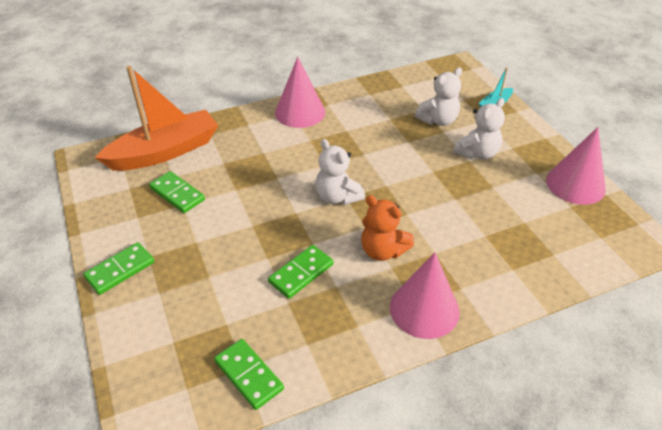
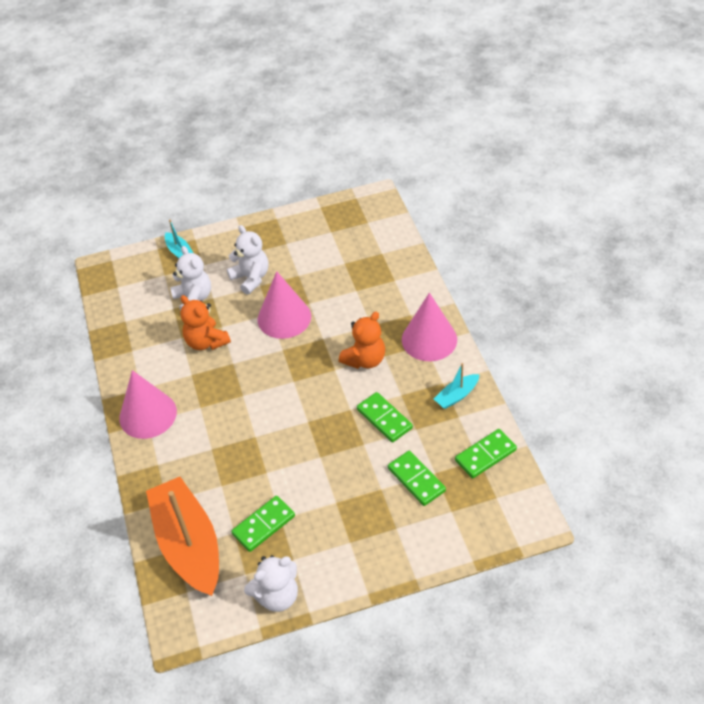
camera: 80 degrees left, 5 degrees up
(120, 270) = (365, 564): green domino -> green domino (416, 479)
(337, 197) = (292, 388): white teddy bear -> white teddy bear (277, 596)
(339, 341) = (456, 396): none -> turquoise boat
(387, 134) = (206, 342): none -> orange teddy bear
(575, 184) = (305, 222): pink cone -> pink cone (284, 317)

